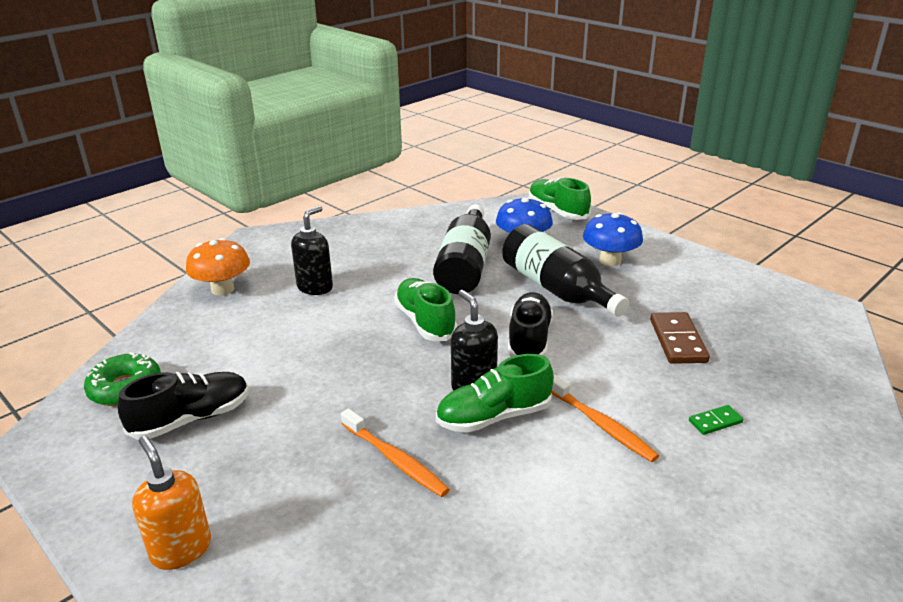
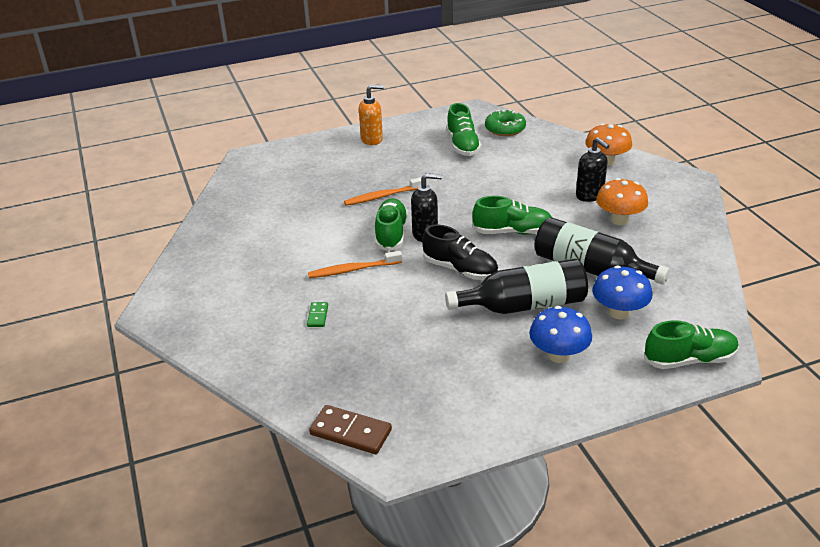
camera: 115 degrees right, 5 degrees up
(191, 419) = (463, 145): black shoe -> green shoe
(360, 264) = (619, 219): none -> orange mushroom
(677, 341) = (410, 339): brown domino -> brown domino (351, 432)

